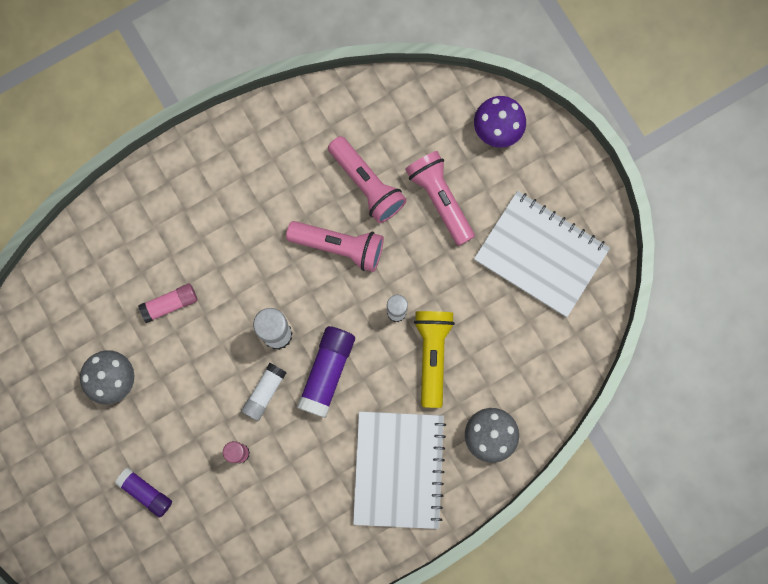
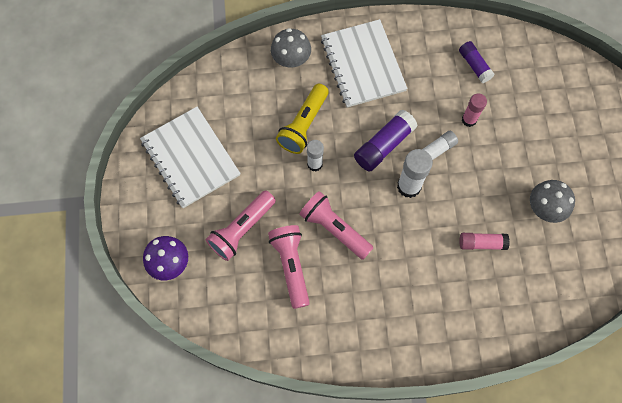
camera: 155 degrees left, 10 degrees down
(145, 492) = (546, 122): purple glue stick -> purple glue stick (474, 65)
(398, 469) = (363, 64): white notebook -> white notebook turned 45 degrees counterclockwise
(439, 199) = (242, 230): pink flashlight -> pink flashlight turned 45 degrees clockwise

